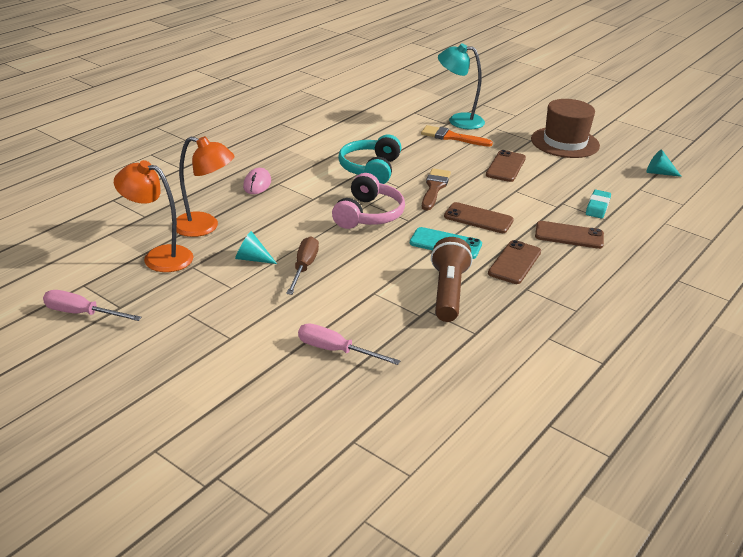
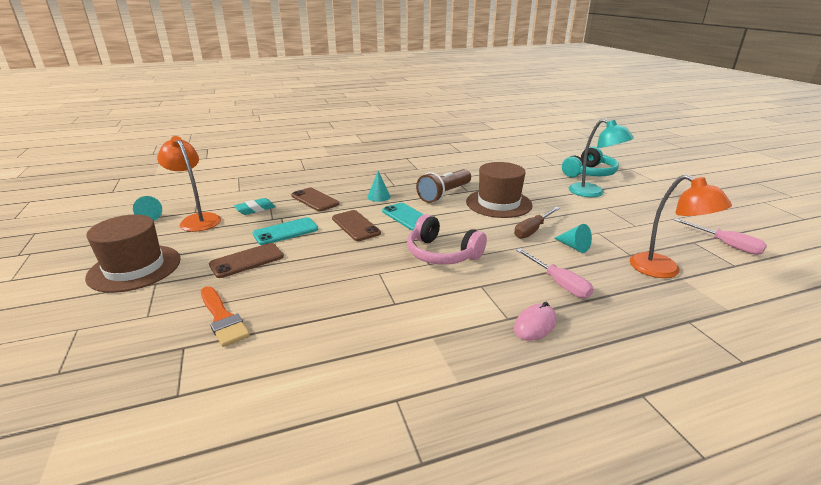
camera: 145 degrees left, 5 degrees down
(204, 227) = (614, 287): orange lamp -> orange lamp (197, 219)
(335, 350) = (540, 189): pink screwdriver -> pink screwdriver (559, 283)
(368, 215) = (442, 254): pink headphones -> pink headphones turned 105 degrees counterclockwise
(369, 298) = (498, 203): none -> brown hat
(370, 169) = (382, 302): turquoise headphones -> turquoise headphones (589, 173)
(434, 188) = (349, 260): brown brush -> none
(458, 120) = (159, 347): turquoise lamp -> turquoise lamp (593, 193)
(514, 262) = (379, 196): brown phone -> turquoise cone
(525, 195) = (286, 231): none -> turquoise phone

